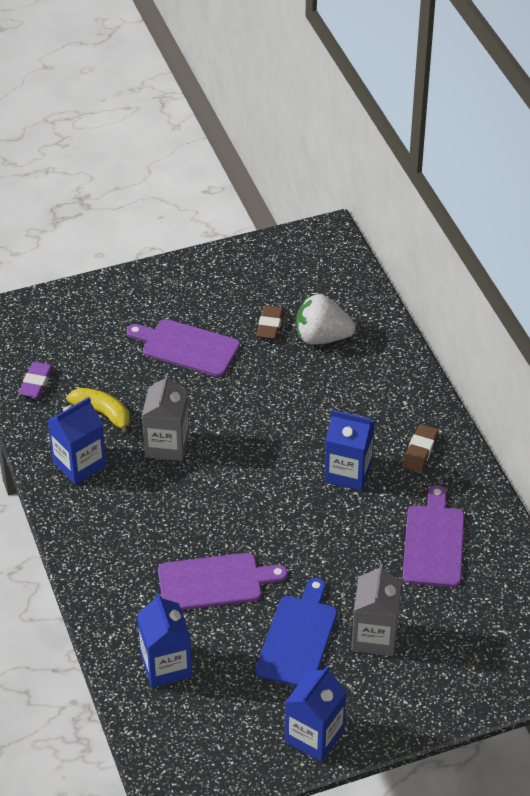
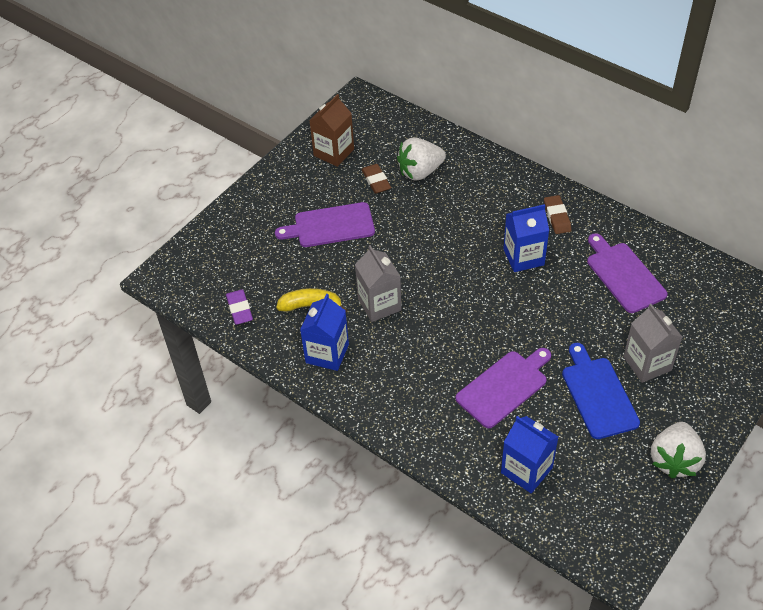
camera: 30 degrees left, 5 degrees up
(253, 276) = (334, 152): none -> brown carton
(314, 736) = (674, 460): blue carton -> white strawberry

